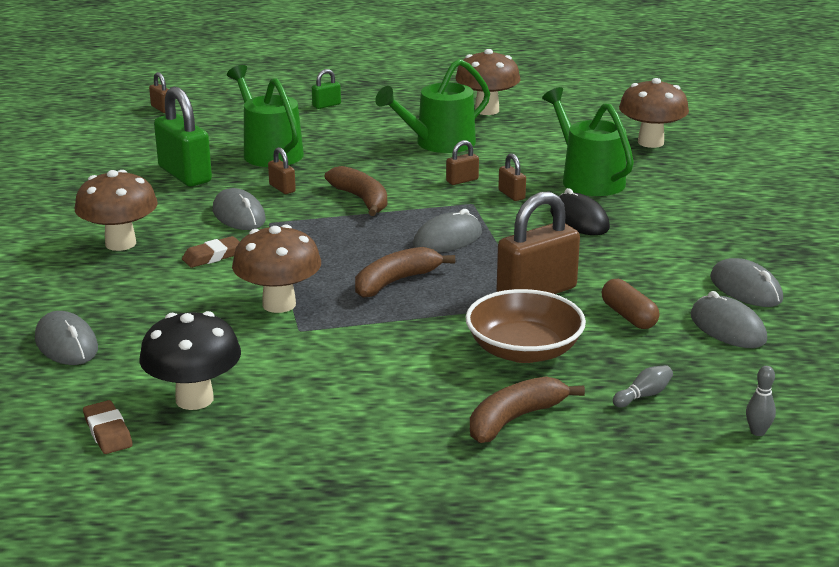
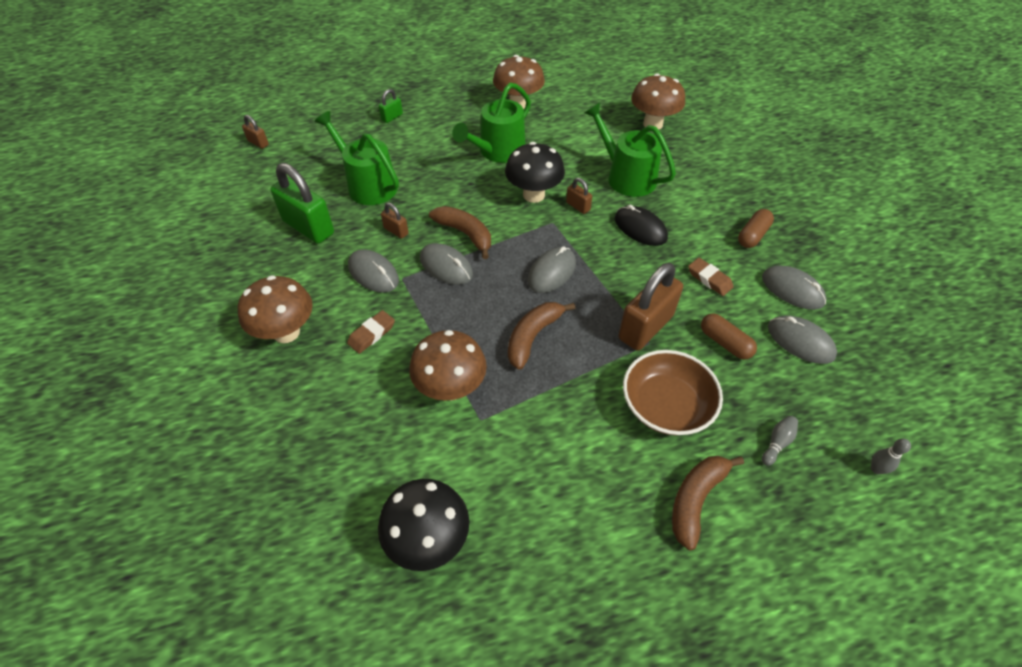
camera: 15 degrees left, 25 degrees up
(66, 344) = (288, 487): grey mouse -> grey mouse (446, 266)
(108, 432) = (370, 609): brown eraser -> brown eraser (709, 279)
(462, 180) = (533, 195): brown padlock -> black mushroom
(723, 242) = (753, 235): none -> brown capsule

